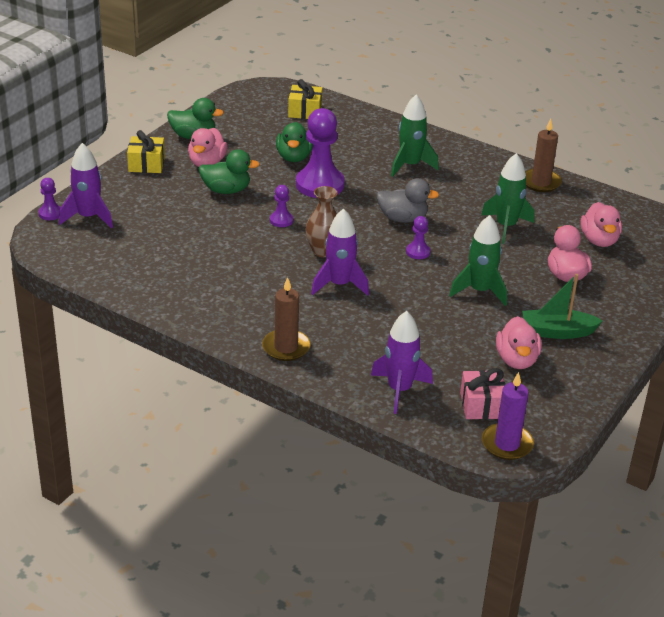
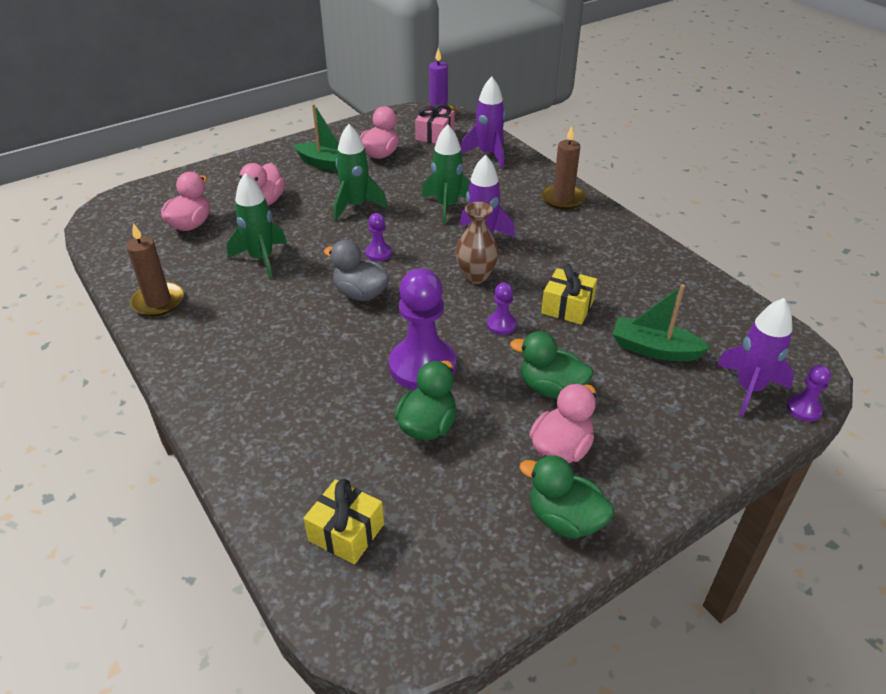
camera: 155 degrees left, 5 degrees up
(146, 164) = (656, 471): yellow gift -> yellow gift (567, 307)
(160, 228) = (654, 349): none -> green boat
(410, 165) = (282, 367): green rocket -> green rocket (447, 206)

